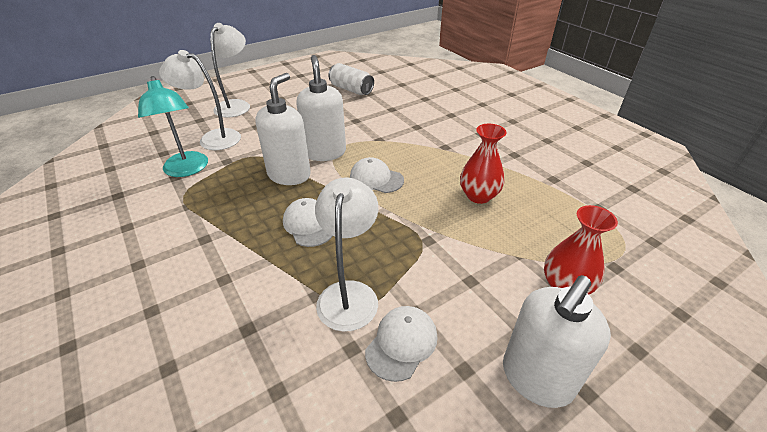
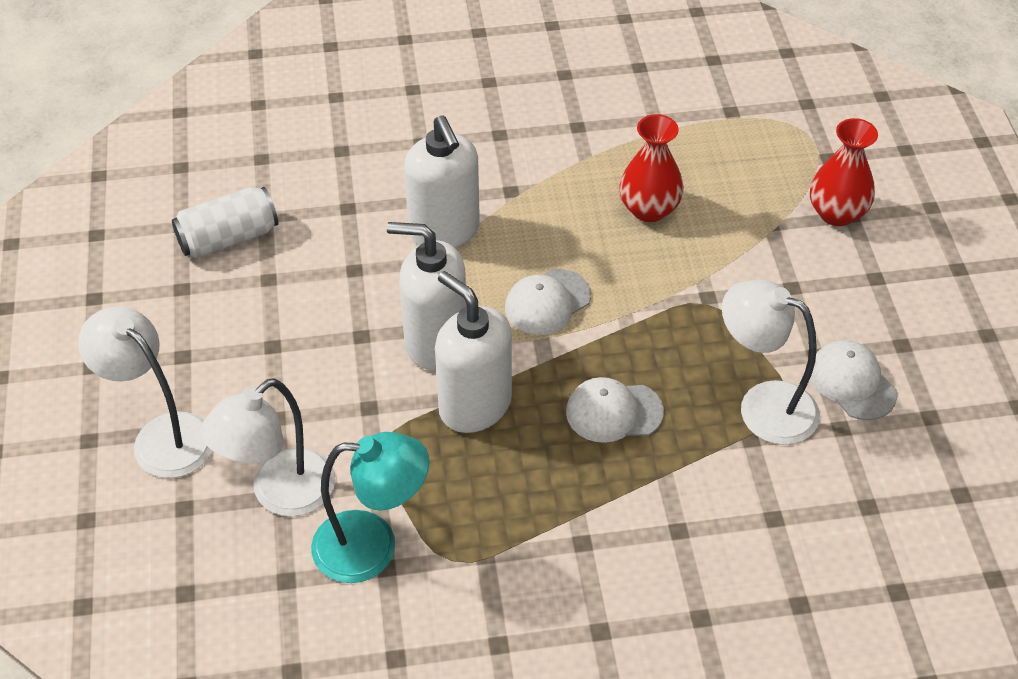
camera: 65 degrees left, 10 degrees up
(536, 378) = (931, 296): white soap dispenser -> white soap dispenser (444, 231)

